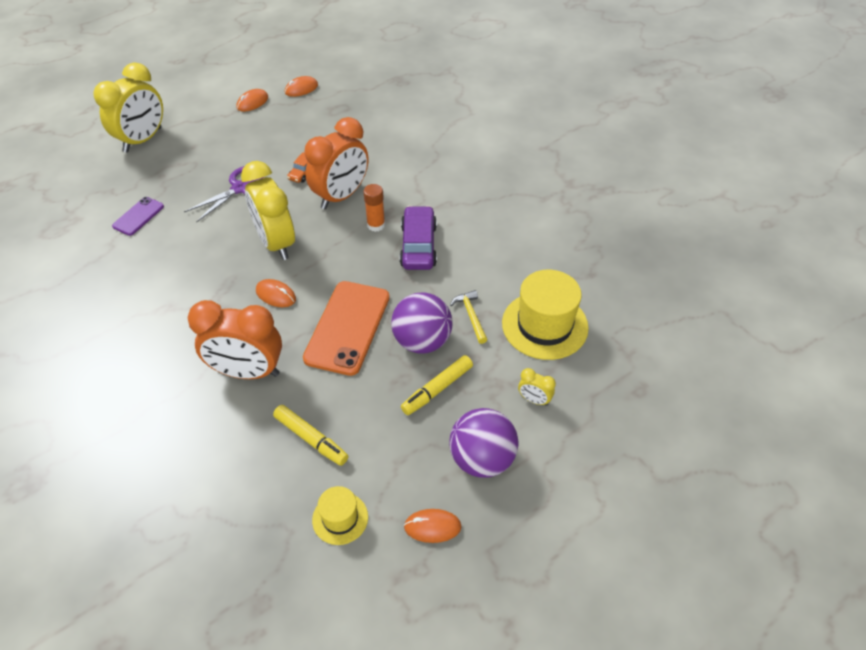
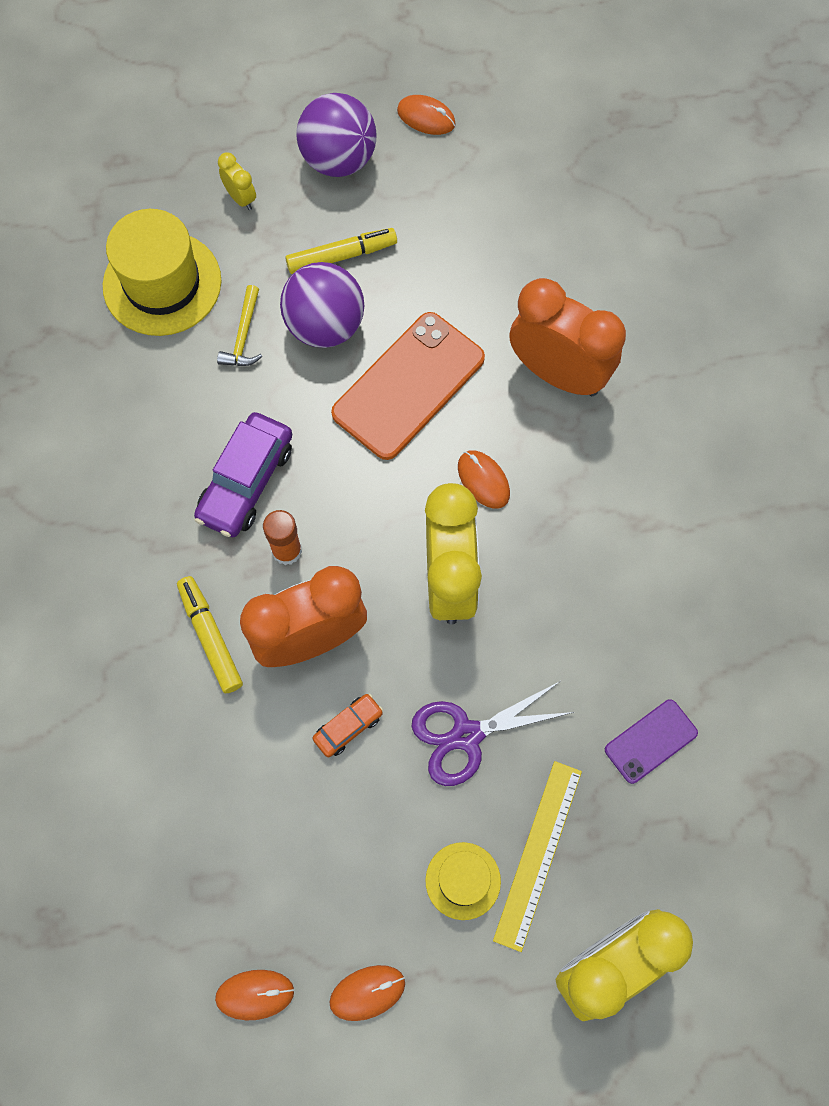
camera: 155 degrees left, 20 degrees up
(188, 161) = (538, 854): none -> yellow ruler
(311, 439) = (512, 256): yellow marker -> yellow marker (210, 637)
(340, 518) = (514, 161): yellow hat -> yellow hat (463, 880)

